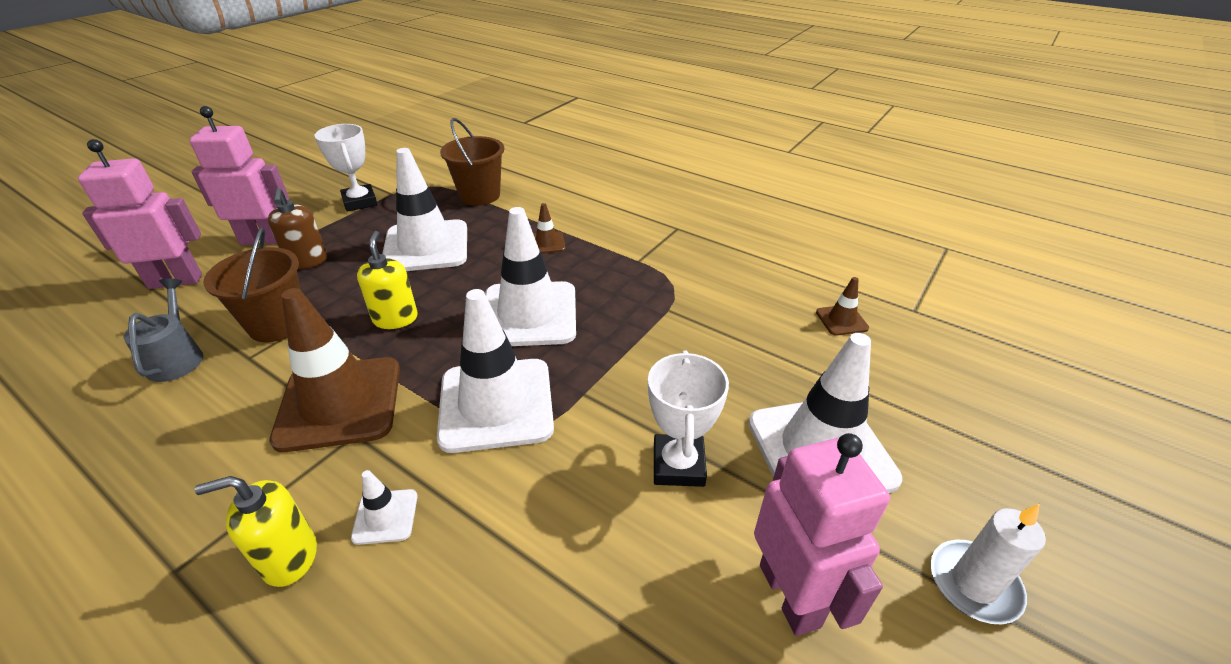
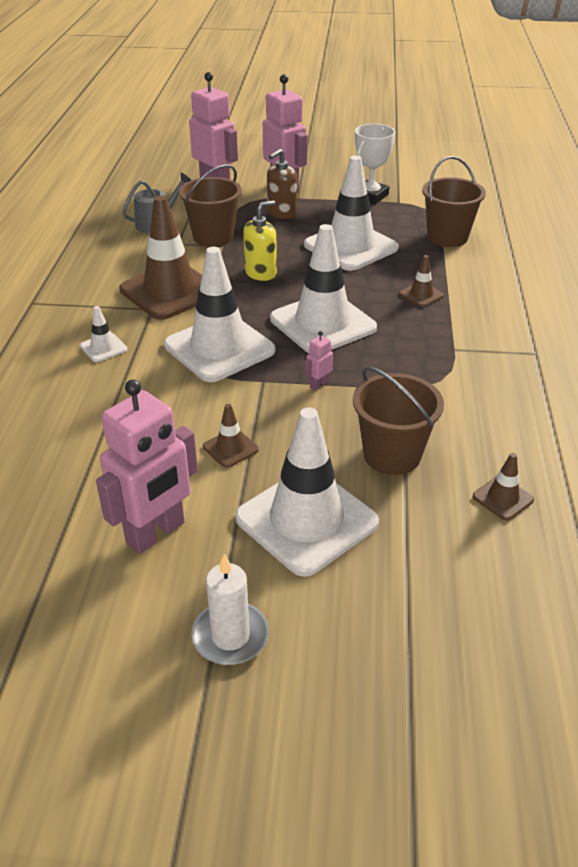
camera: 60 degrees right, 0 degrees up
(290, 558) = (59, 331): yellow soap dispenser -> none
(622, 357) = (318, 384): none -> pink robot
(678, 465) = (230, 448): white trophy -> brown traffic cone
(756, 355) = (392, 455): none -> brown bucket

